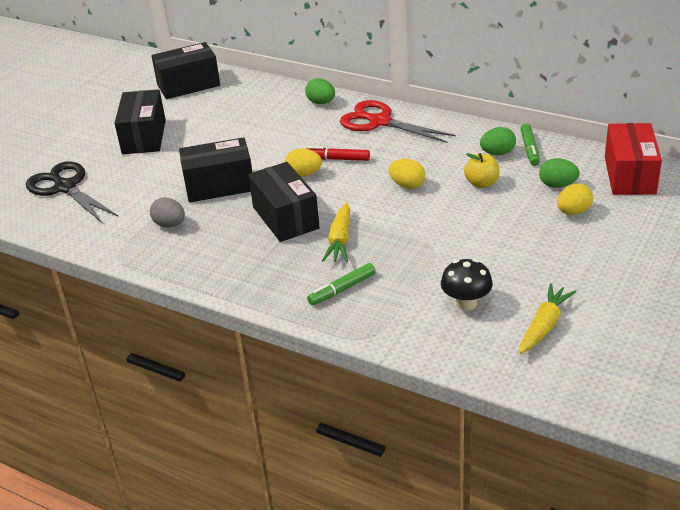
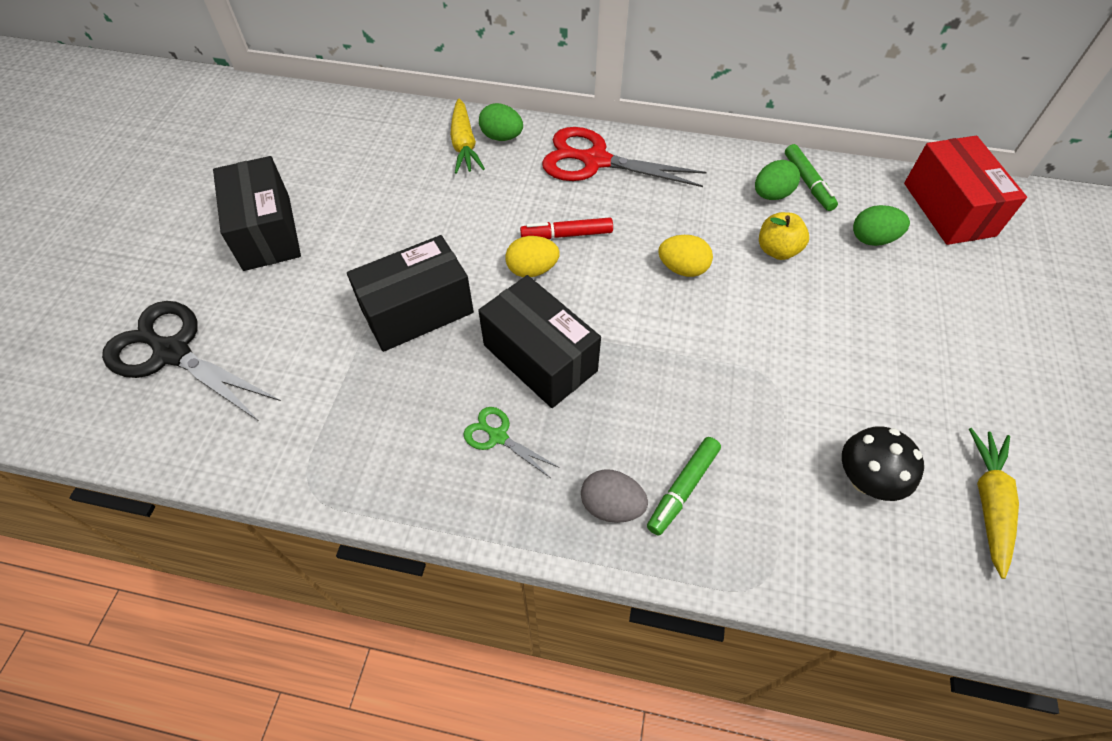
camera: 20 degrees left, 20 degrees up
(170, 225) = (370, 403): grey egg -> grey egg (611, 506)
(188, 85) = (300, 128): black box -> none
(239, 250) = (498, 436): none -> green scissors
(340, 240) = (637, 389): yellow carrot -> yellow carrot (464, 144)
(573, 212) = (915, 283): yellow egg -> none

